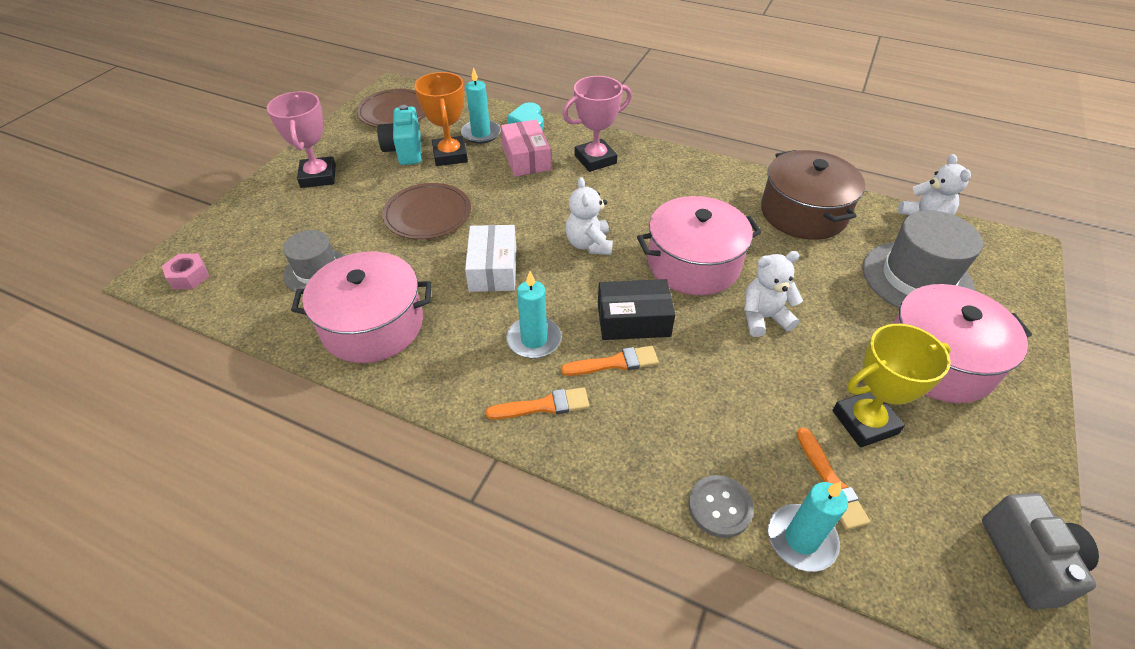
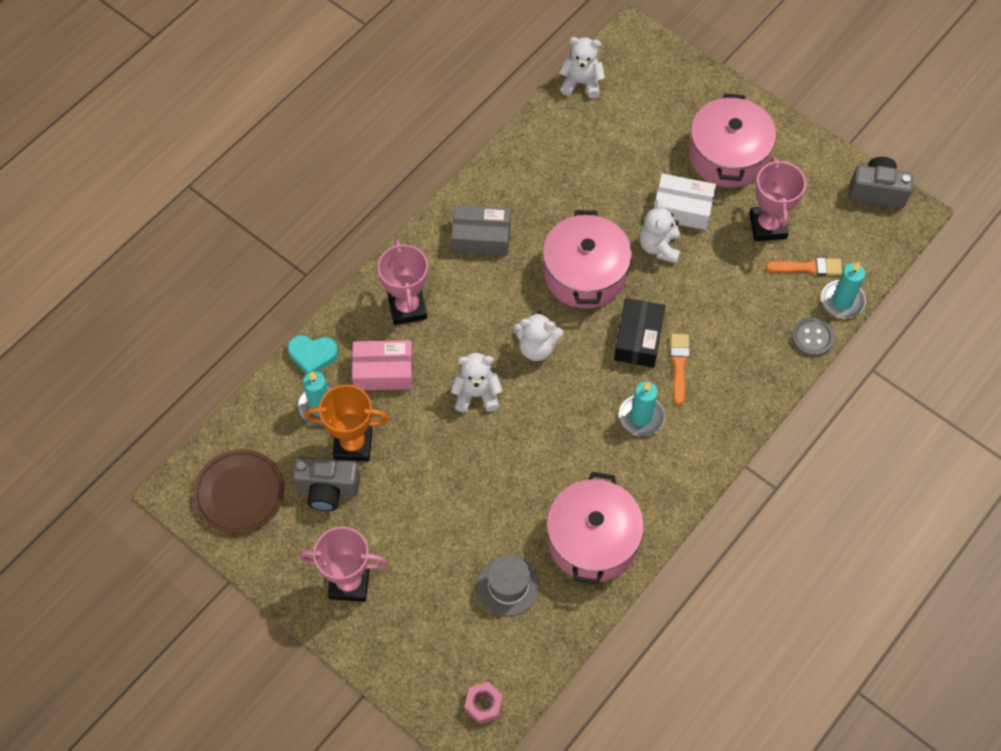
camera: 75 degrees left, 15 degrees up
(405, 150) = (327, 489): turquoise camera -> grey camera
(427, 214) = (451, 479): brown plate -> none
(493, 269) = (547, 433): white box -> white box (682, 209)
(521, 214) = (476, 394): none -> white teddy bear
(543, 406) = (708, 424): orange brush -> none
(693, 188) = (481, 237): none -> grey box
(803, 213) = (544, 165): brown pot -> none
(864, 422) = (768, 226): yellow trophy -> pink trophy
(917, 278) = (645, 124): grey hat -> none

